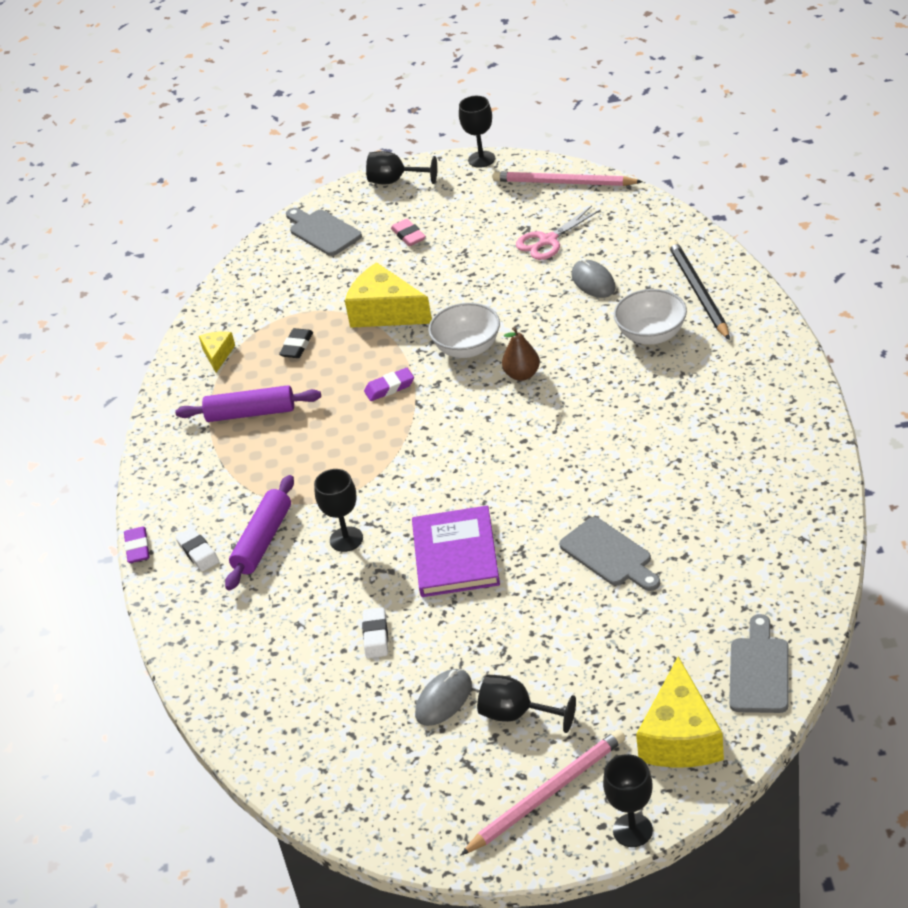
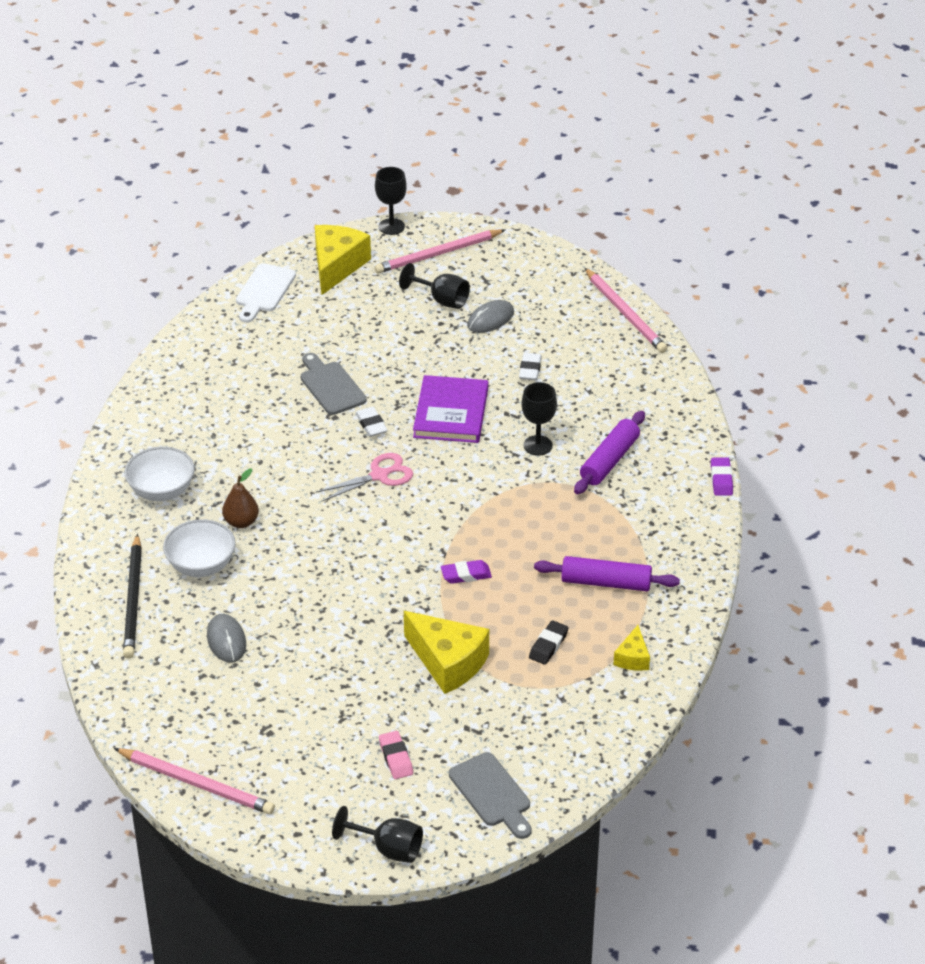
camera: 175 degrees left, 0 degrees up
(198, 552) = (667, 463): white eraser -> white eraser (371, 425)
(268, 753) = (625, 313): none -> pink pencil
(467, 348) = (378, 597): white bowl -> white bowl (162, 491)
(481, 159) = (274, 852): black goblet -> none
(522, 375) = (337, 556): brown pear -> brown pear (241, 522)
(548, 240) = (248, 705): pink scissors -> pink scissors (379, 475)
(759, 671) = (264, 291): grey cutting board -> white cutting board

